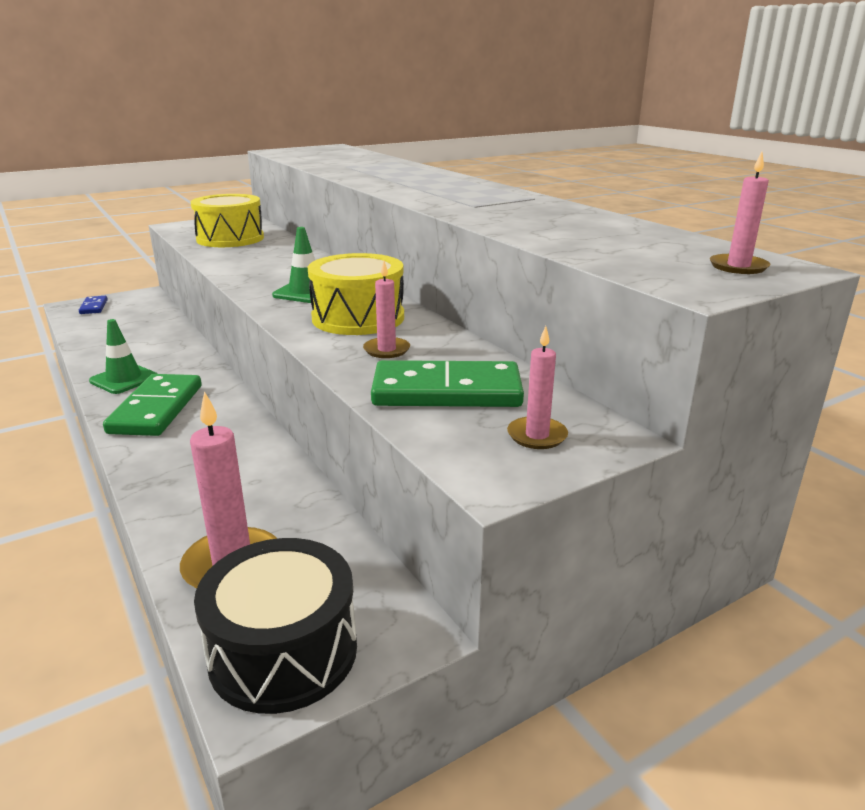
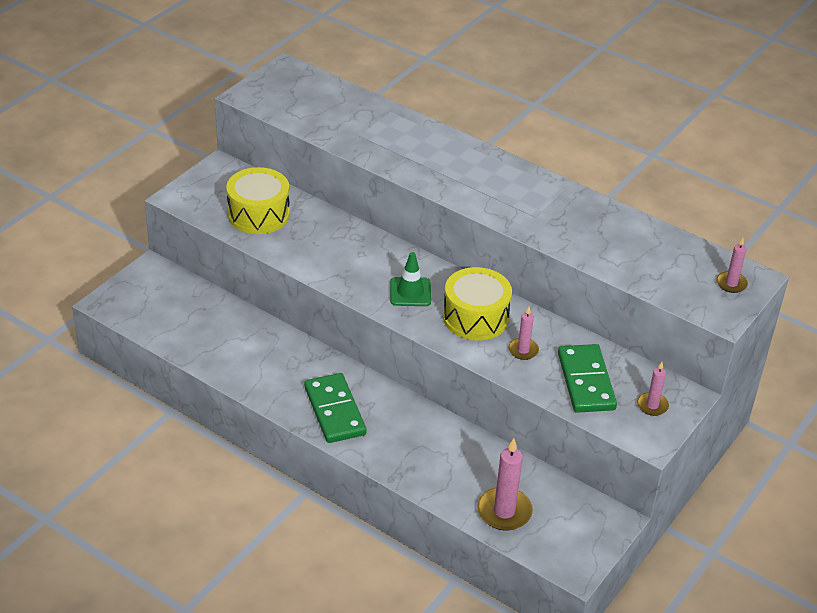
camera: 25 degrees left, 15 degrees up
(94, 307) = (130, 300): blue domino -> none
(124, 379) = (274, 387): green traffic cone -> none
(283, 651) = (568, 546): black drum -> none
(447, 391) = (585, 381): green domino -> green domino turned 75 degrees counterclockwise

